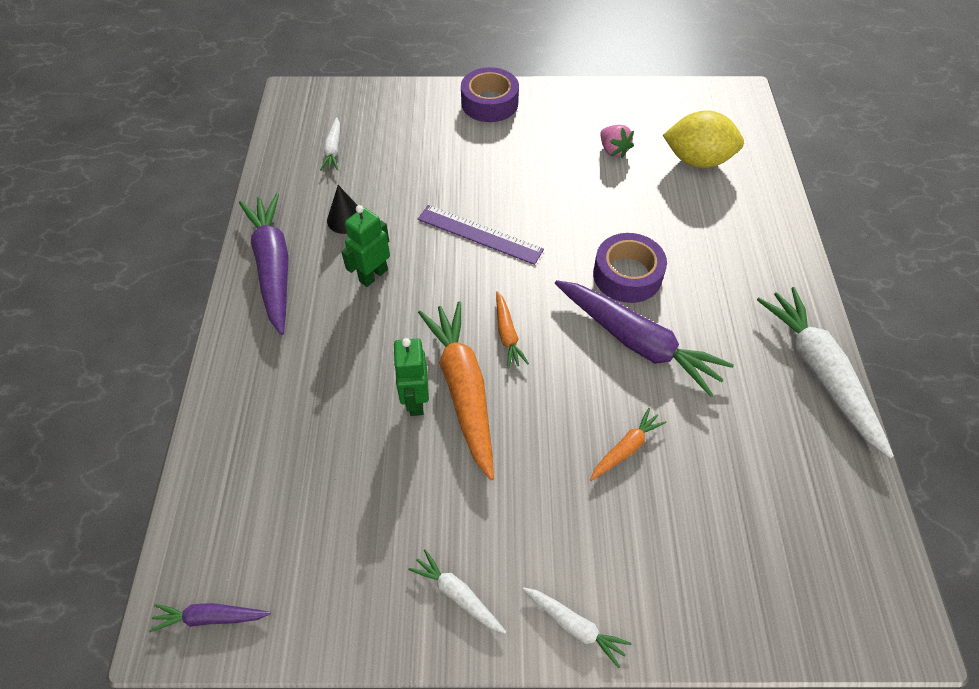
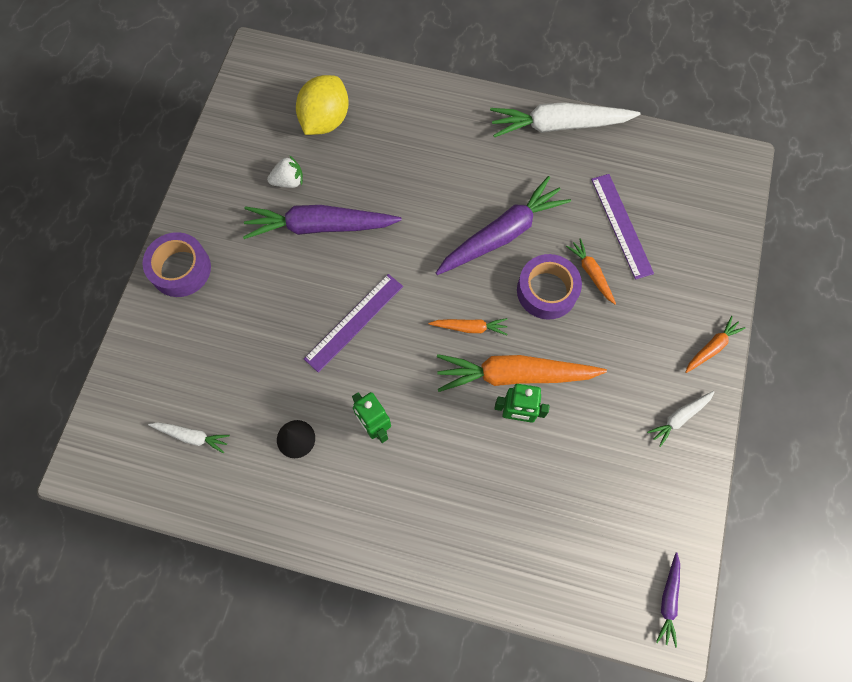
camera: 75 degrees left, 15 degrees up
(273, 267) = (336, 517): purple carrot -> purple carrot (319, 226)
(574, 626) = (711, 347): white carrot -> orange carrot
(613, 150) = (288, 181): pink strawberry -> white strawberry
(627, 275) = (435, 219): purple tape -> purple tape (547, 291)
(711, 473) = (621, 225): none -> purple ruler

